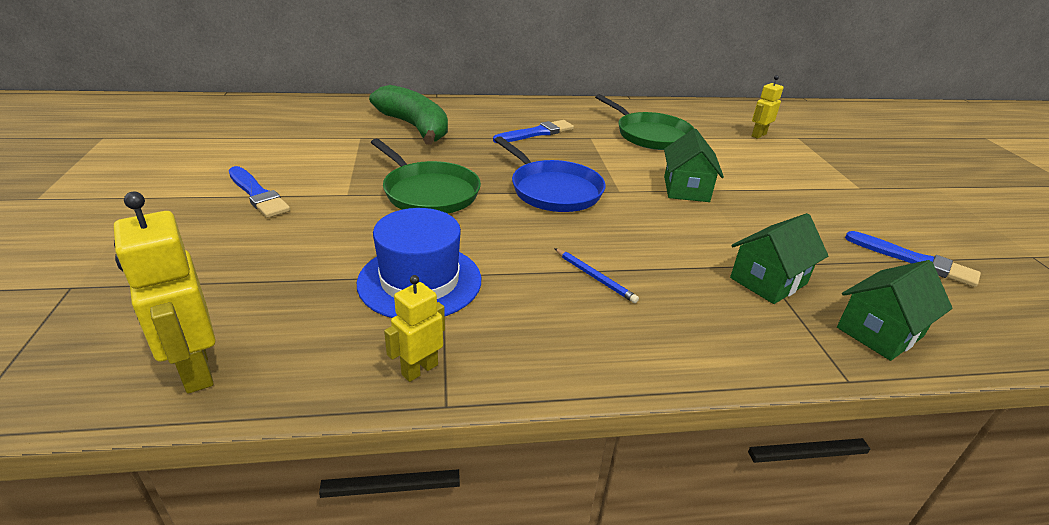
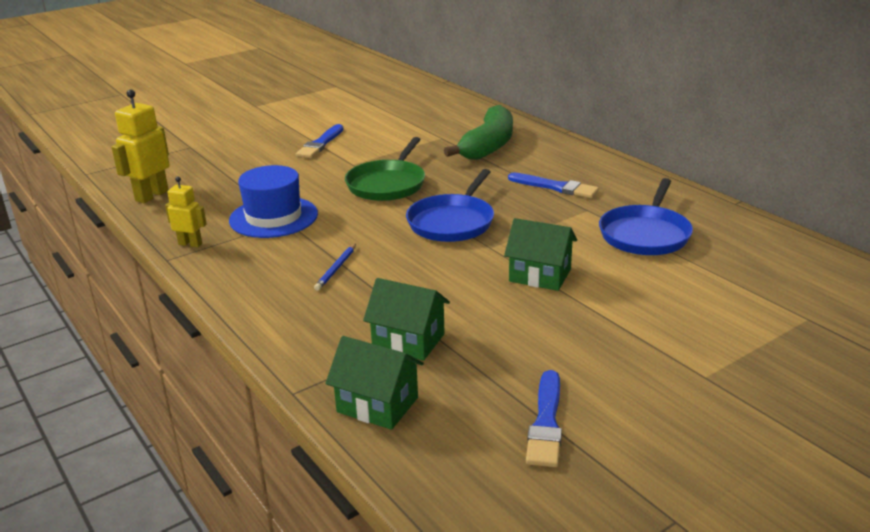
camera: 65 degrees right, 5 degrees down
(650, 135) = (645, 234): green pan -> blue pan
(686, 189) = (540, 275): green house -> green house turned 45 degrees clockwise
(758, 135) = (763, 292): yellow robot -> none

